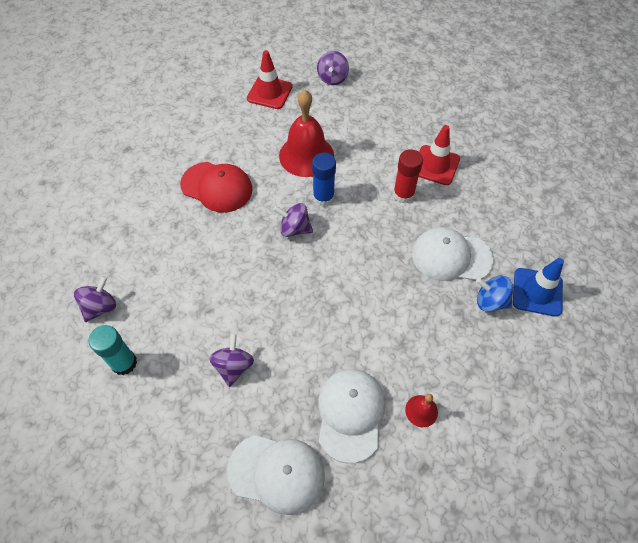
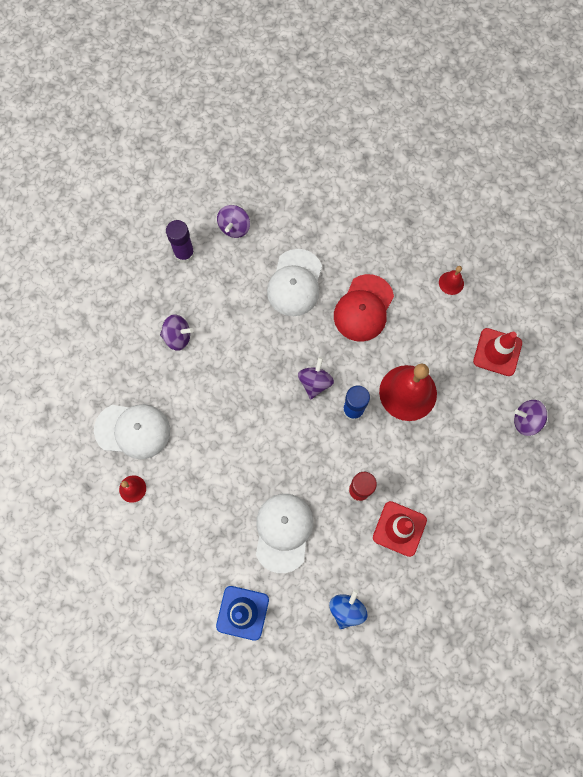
camera: 90 degrees right, 15 degrees up
(100, 307) = (234, 228): purple spinning top -> purple spinning top turned 75 degrees clockwise
(124, 363) = (184, 253): turquoise glue stick -> purple glue stick
(198, 120) = (451, 283): none -> red bell
(277, 473) = (91, 374): white cap -> white cap (295, 283)
(490, 301) = (233, 564): blue spinning top -> blue spinning top (346, 609)

